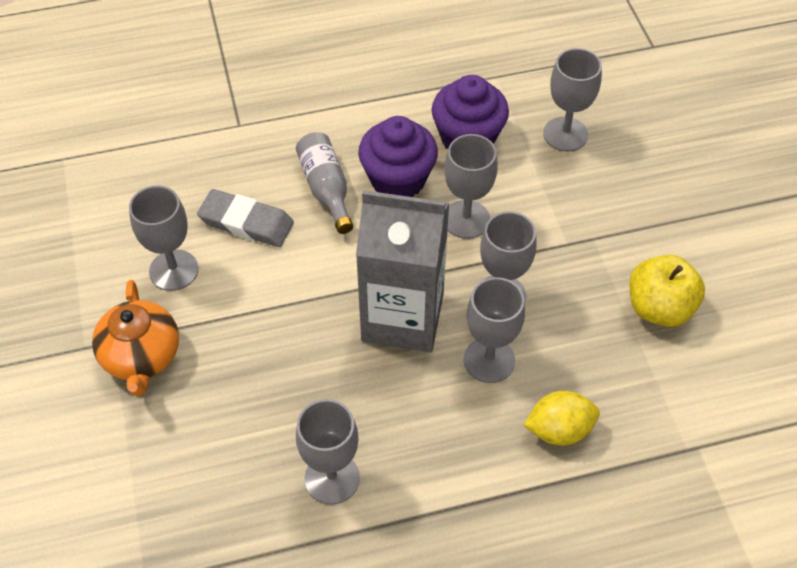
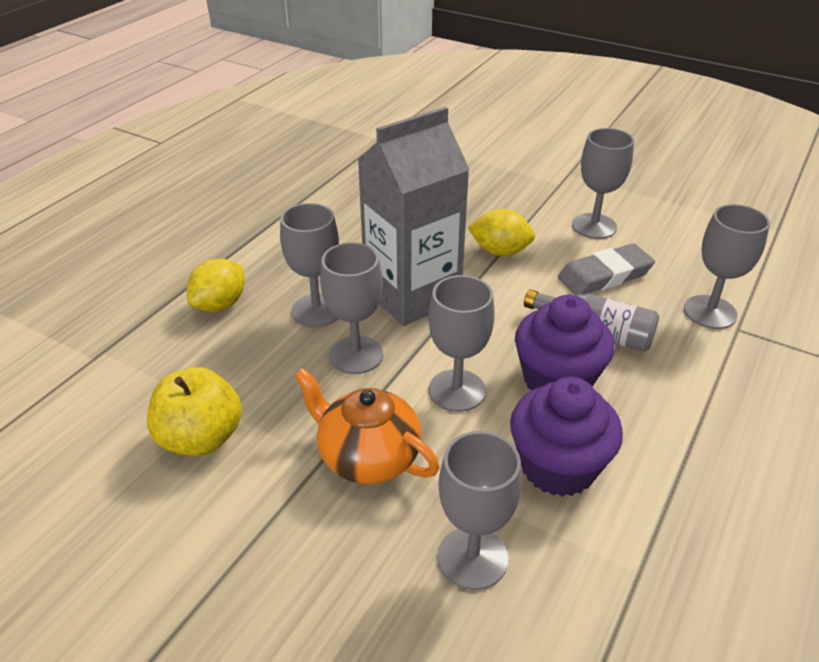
camera: 135 degrees right, 15 degrees down
(141, 357) = (533, 187): orange teapot -> orange teapot (367, 456)
(281, 306) = (500, 251): none -> yellow lemon
(332, 478) = (346, 206): grey goblet -> grey goblet (710, 312)

